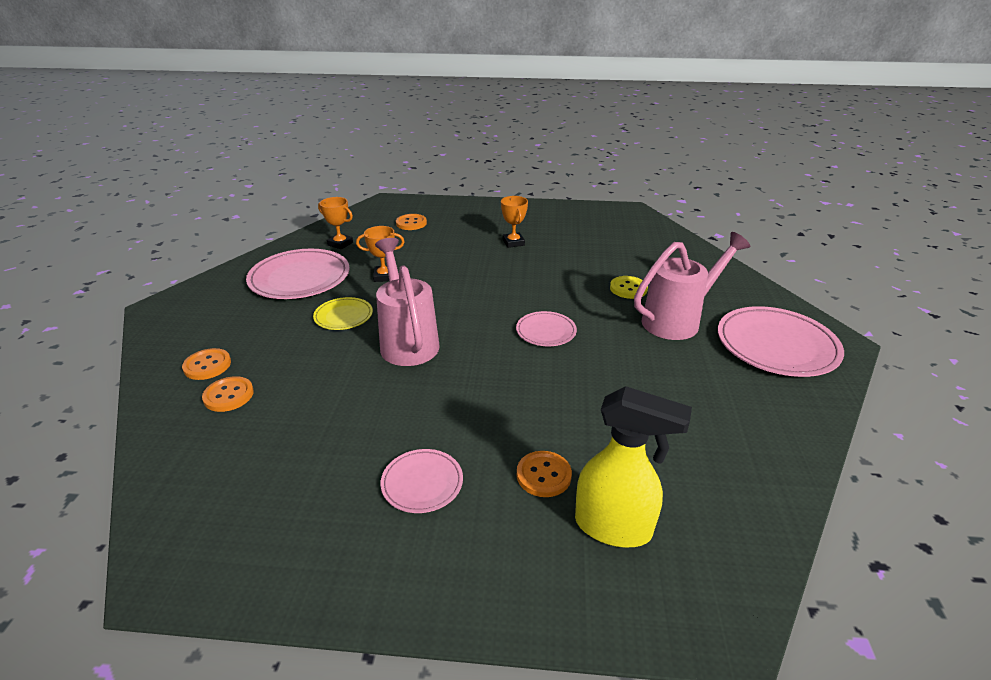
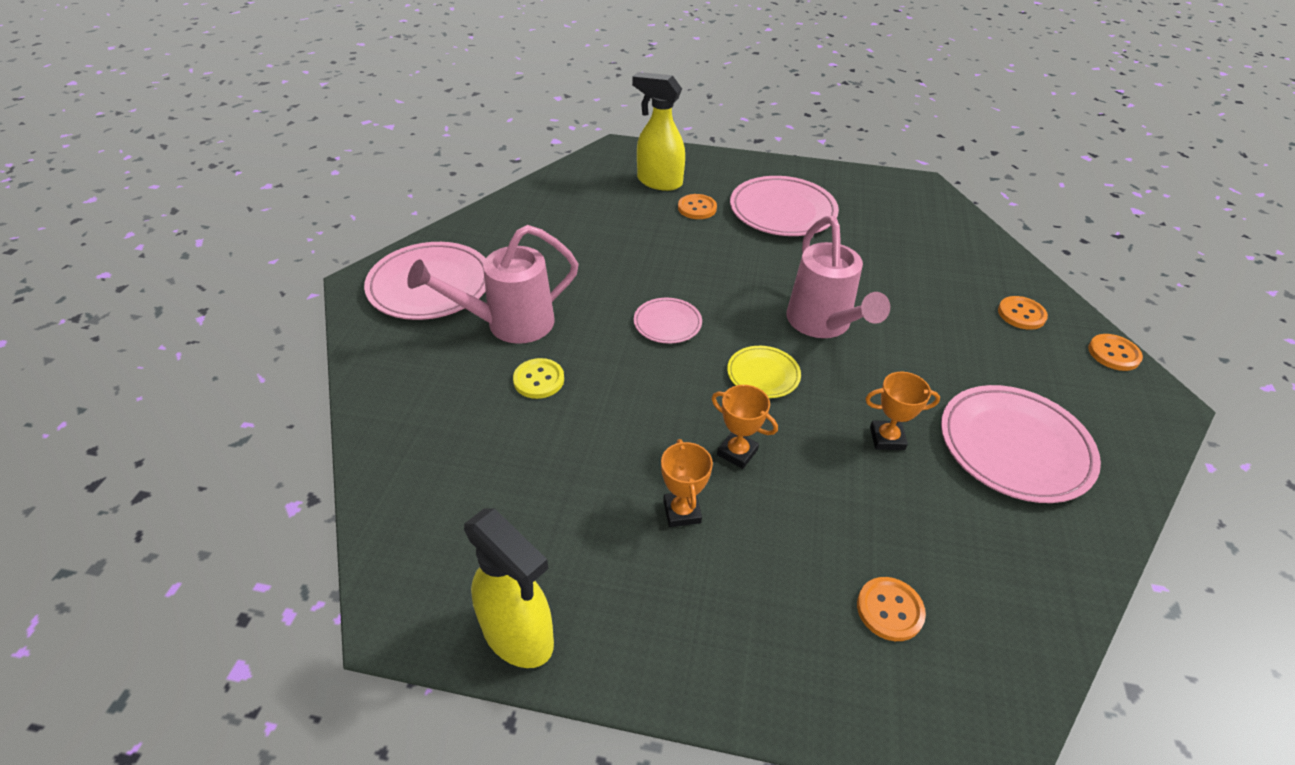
camera: 175 degrees left, 10 degrees up
(228, 395) = (973, 282): orange button -> orange button (1113, 354)
(340, 244) = (1002, 541): orange trophy -> orange trophy (737, 452)
(343, 316) = (911, 366): yellow plate -> yellow plate (763, 374)
(422, 483) = (782, 211): pink plate -> pink plate, size x1.88
(577, 210) = (519, 636): none -> yellow spray bottle

